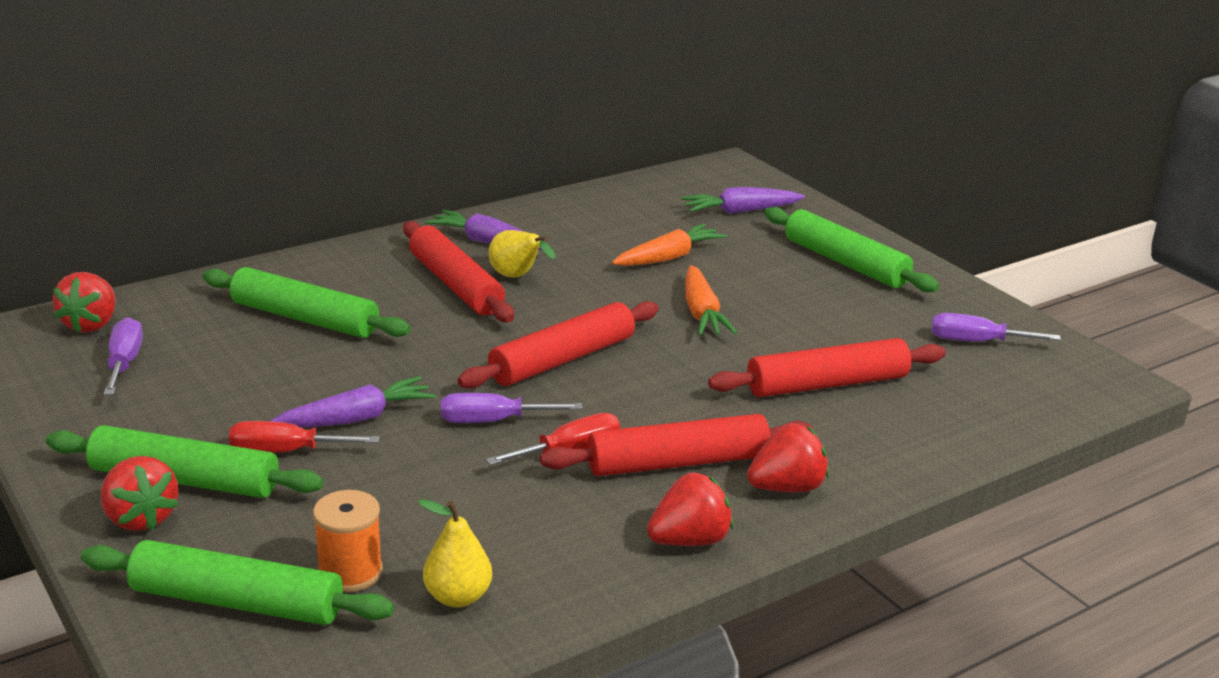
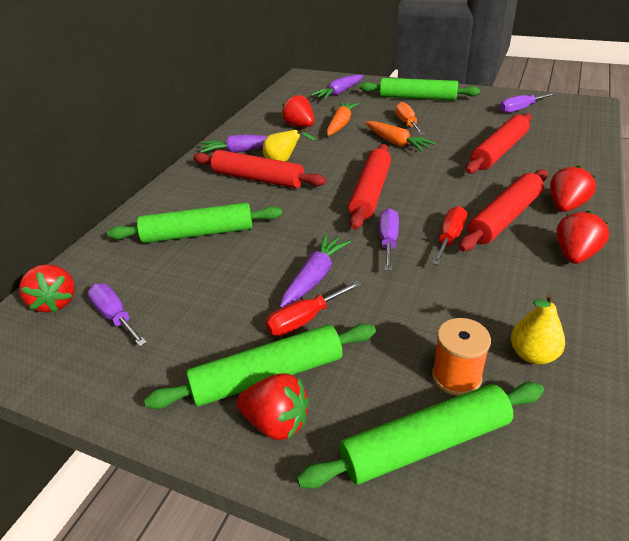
camera: 30 degrees left, 10 degrees up
(493, 421) = (388, 241): purple screwdriver -> purple screwdriver turned 135 degrees clockwise
(609, 238) = (299, 126): none -> red strawberry
(763, 293) = (407, 123): none -> orange screwdriver

